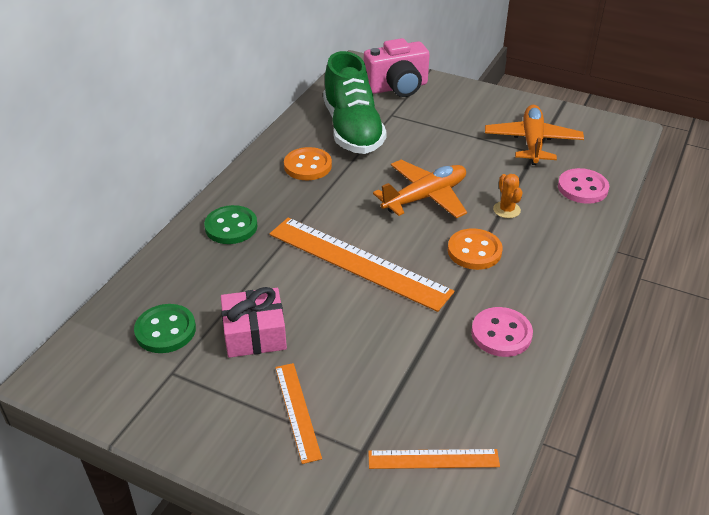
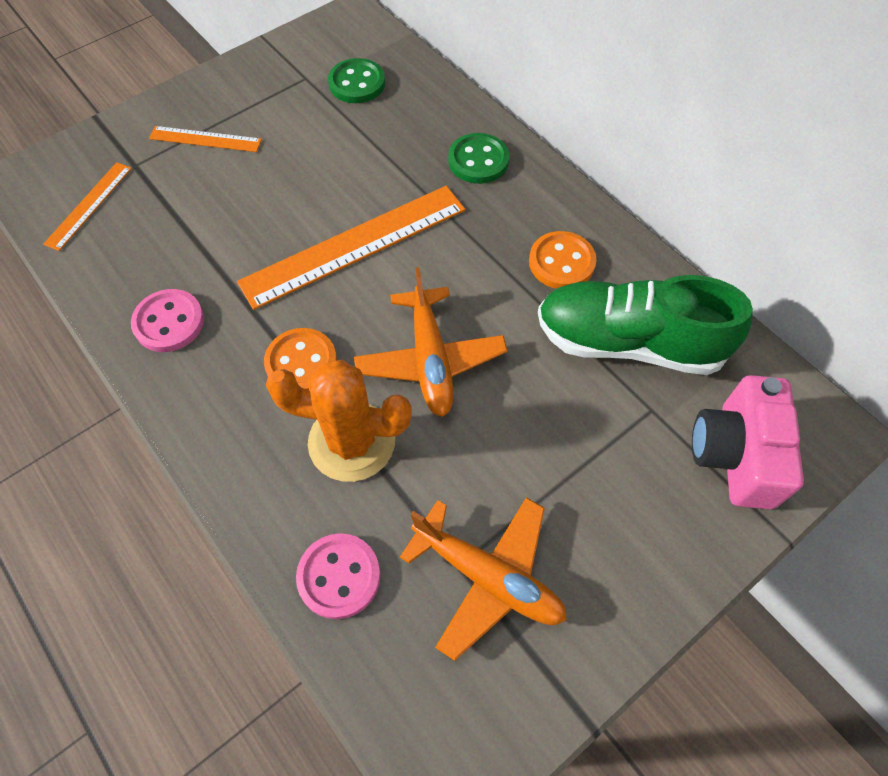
camera: 115 degrees right, 20 degrees up
(254, 334) = (311, 137): pink gift -> none
(506, 210) = (352, 442): orange cactus -> orange cactus, size x2.16

